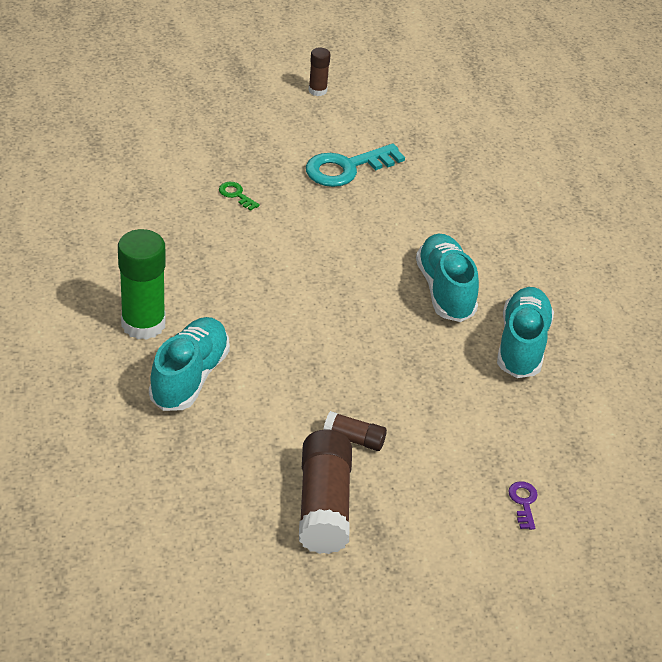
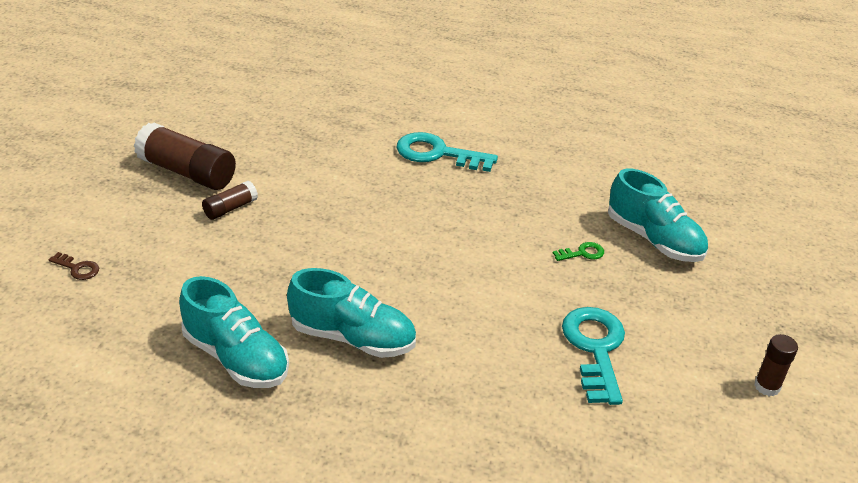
camera: 120 degrees right, 5 degrees down
(143, 324) = (437, 154): green glue stick -> turquoise key
(190, 377) = (363, 157): turquoise shoe -> turquoise shoe (654, 239)
(523, 502) = (77, 268): purple key -> brown key

